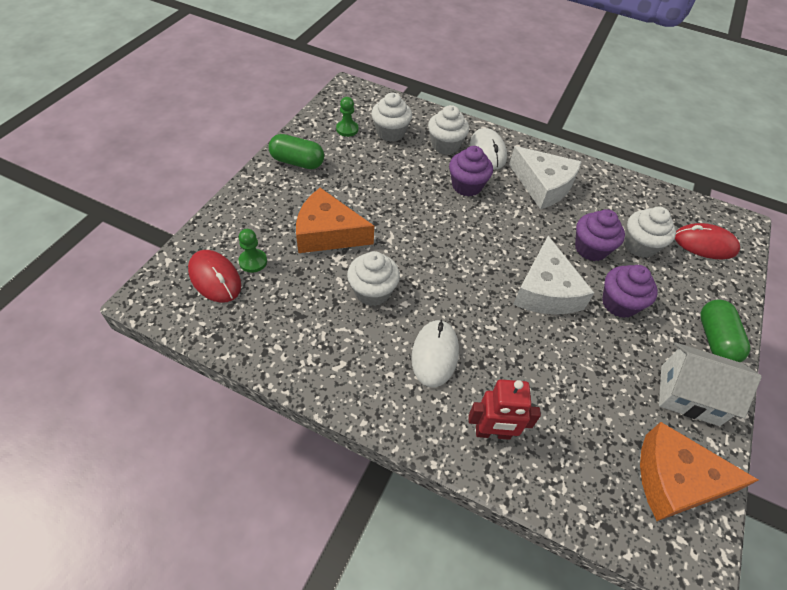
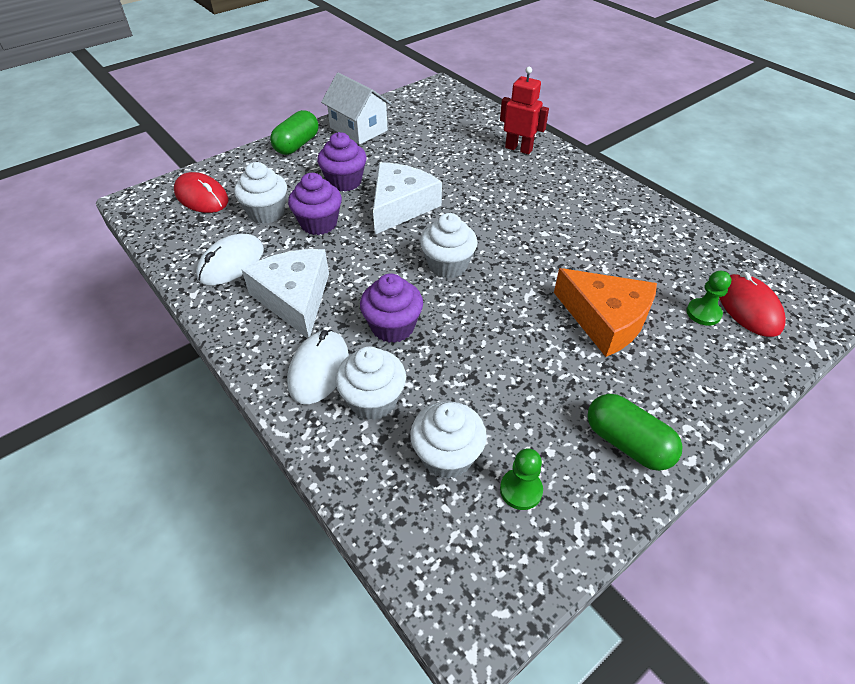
camera: 150 degrees left, 5 degrees down
(372, 291) = (573, 250): white cupcake -> white cupcake (448, 265)
(435, 354) = (536, 194): white mouse -> white mouse (231, 263)
(675, 480) = (415, 106): orange cheese -> none

